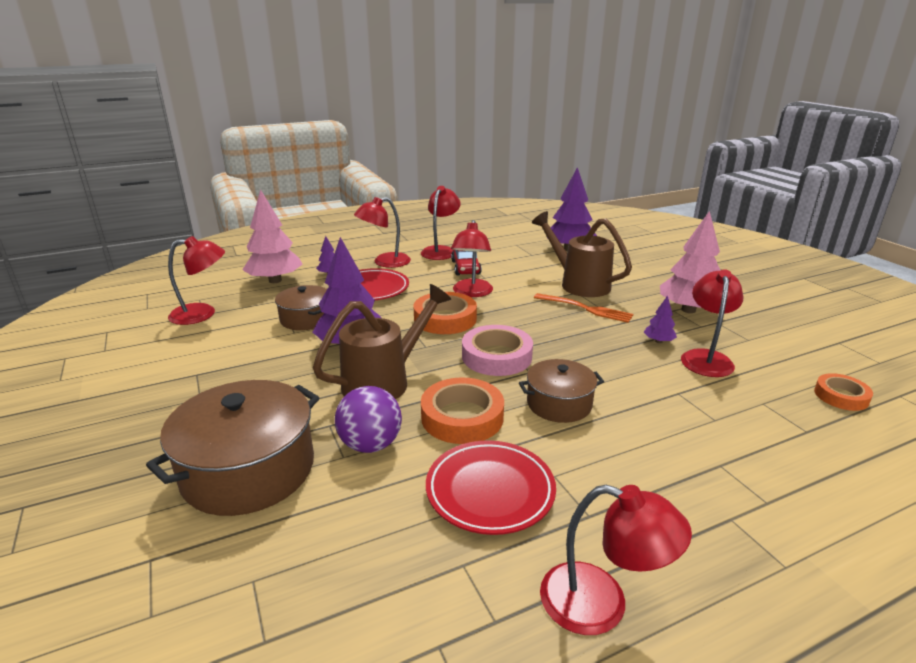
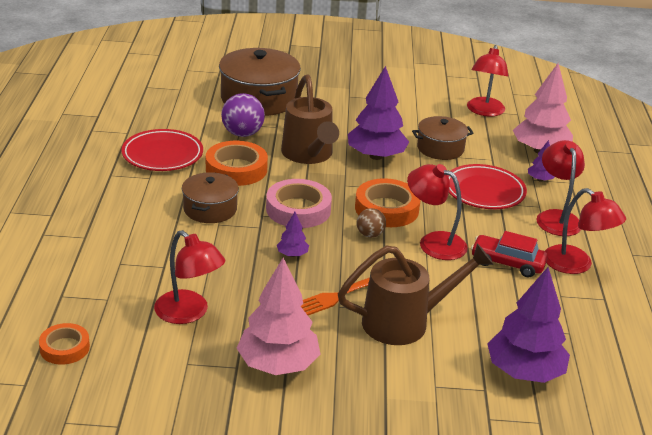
camera: 115 degrees right, 5 degrees up
(493, 316) = (370, 235): none -> brown ball
(601, 604) = (64, 155): red lamp -> none
(658, 341) = (240, 303): purple tree -> purple tree (292, 254)

